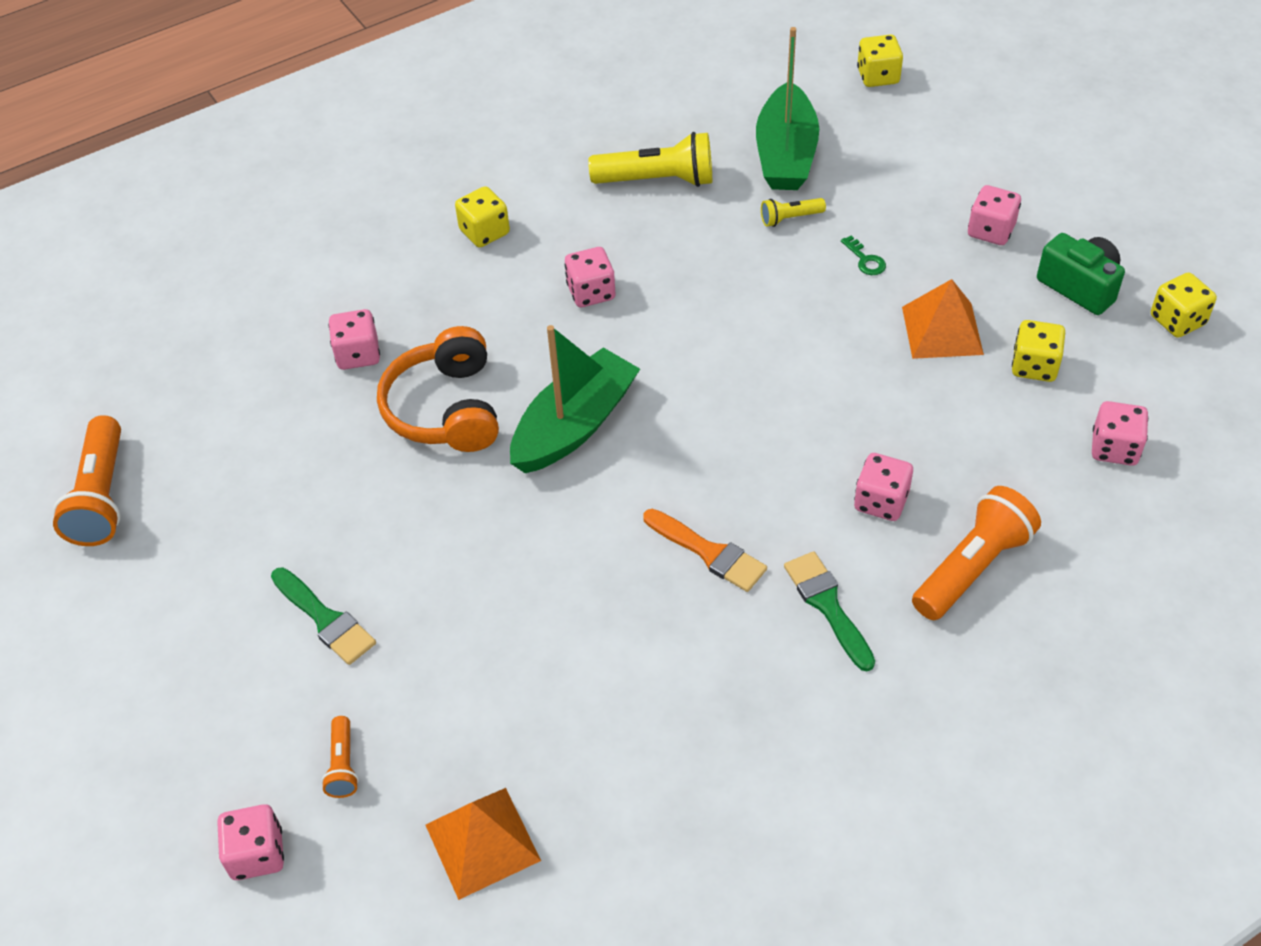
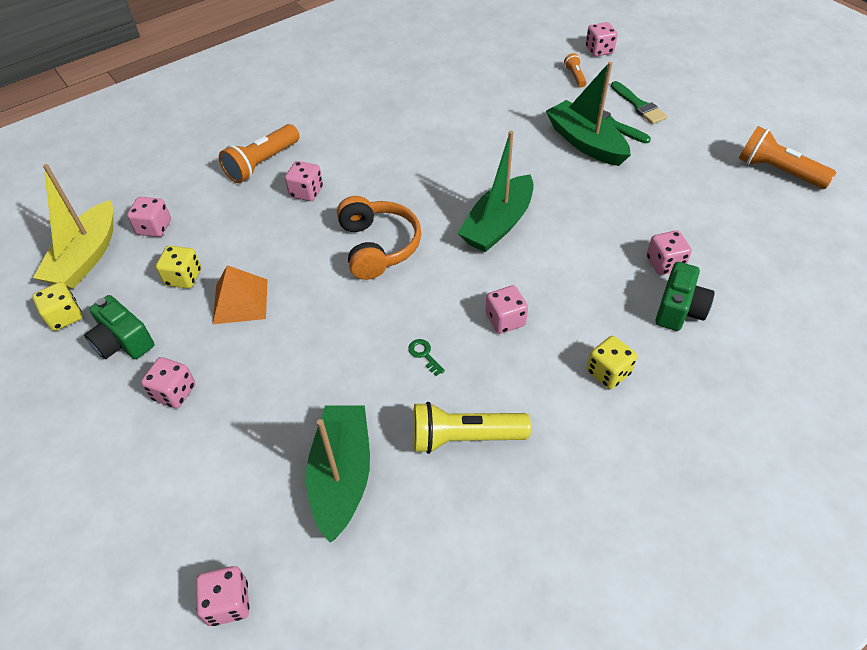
camera: 175 degrees right, 0 degrees up
(102, 496) = (777, 171): orange flashlight -> orange flashlight turned 45 degrees counterclockwise
(369, 295) = (679, 309): none -> green camera
(387, 577) = (585, 143): none -> green boat
(445, 409) = (587, 230): orange headphones -> orange headphones (378, 246)
(482, 842) = (503, 58): orange pyramid -> none
(709, 552) = (408, 163): orange brush -> none
(790, 218) = (344, 398): yellow flashlight -> none
(827, 606) = (344, 143): green brush -> green brush (639, 105)
(865, 260) = (286, 359): green key -> green key (424, 355)
(878, 76) = (228, 603): yellow dice -> pink dice
(1197, 404) = (86, 257): none -> yellow boat

